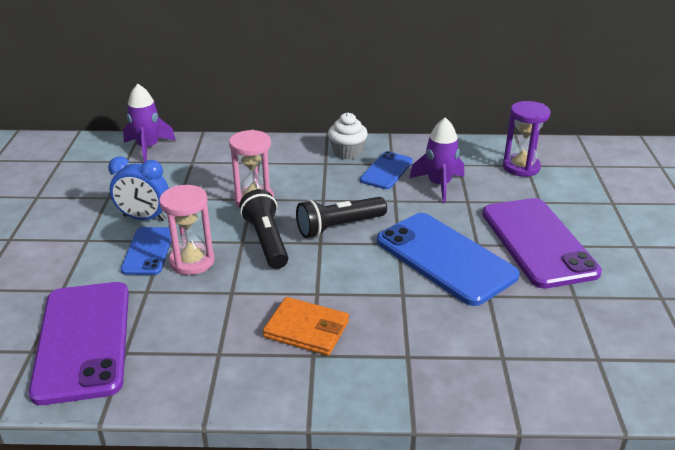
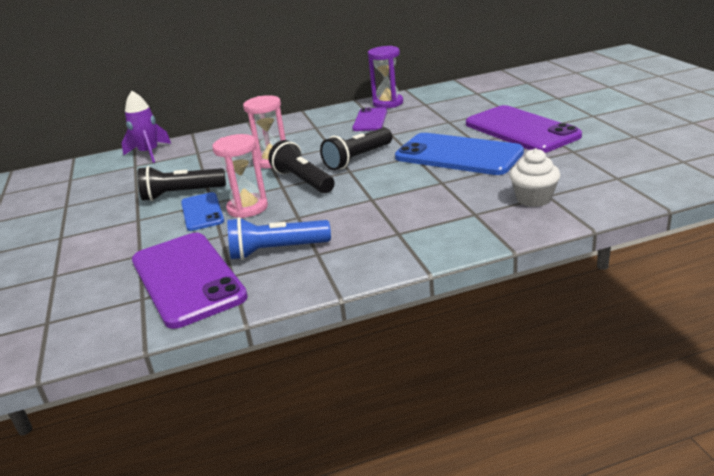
camera: 15 degrees left, 5 degrees down
(144, 218) = (181, 194): blue clock -> black flashlight
(184, 334) = (276, 250): none -> blue flashlight
(306, 329) = (380, 220): orange wallet -> none
(347, 152) = (329, 117): white cupcake -> white cupcake (534, 199)
(386, 171) = (370, 120): blue phone -> purple phone
(439, 185) = (419, 118): purple rocket -> none
(521, 167) = (474, 95): purple hourglass -> purple hourglass (388, 103)

